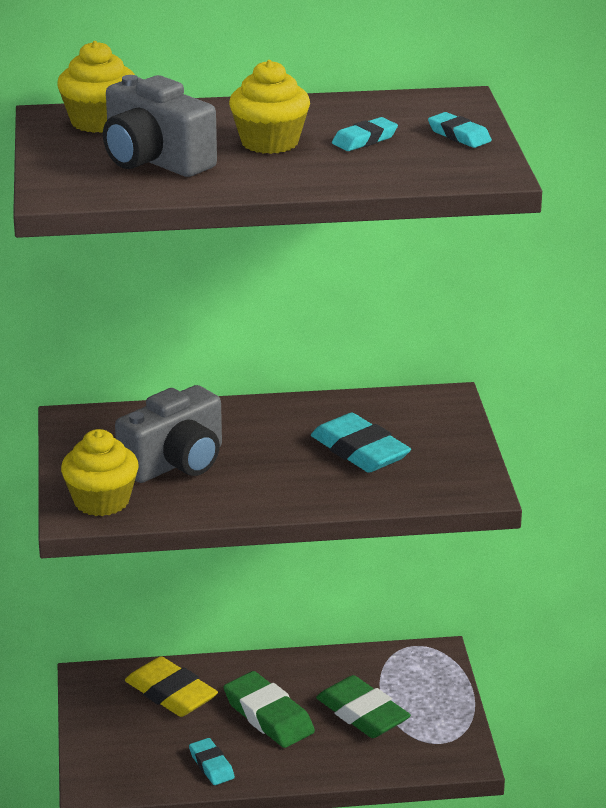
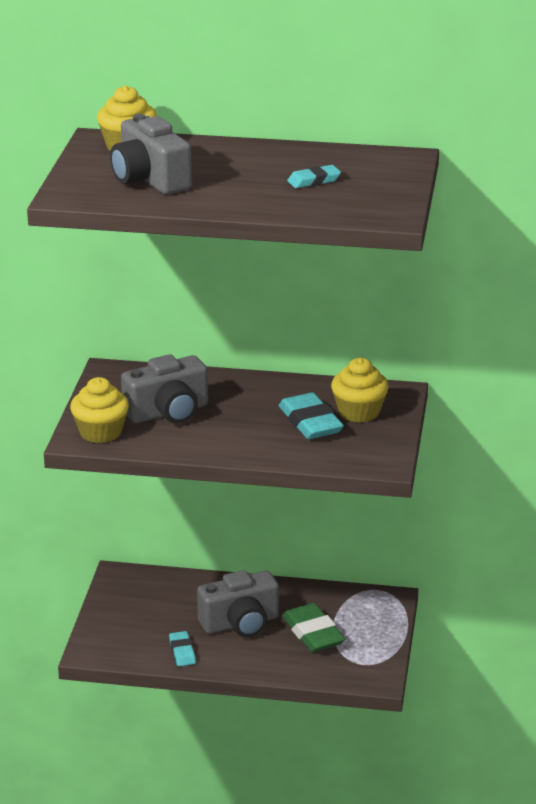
camera: 15 degrees right, 0 degrees up
(171, 693) = (174, 595): yellow eraser -> none
(268, 716) = (240, 623): green eraser -> grey camera
(270, 142) = (242, 175): yellow cupcake -> yellow cupcake (359, 412)
(459, 135) = (387, 185): turquoise eraser -> none

